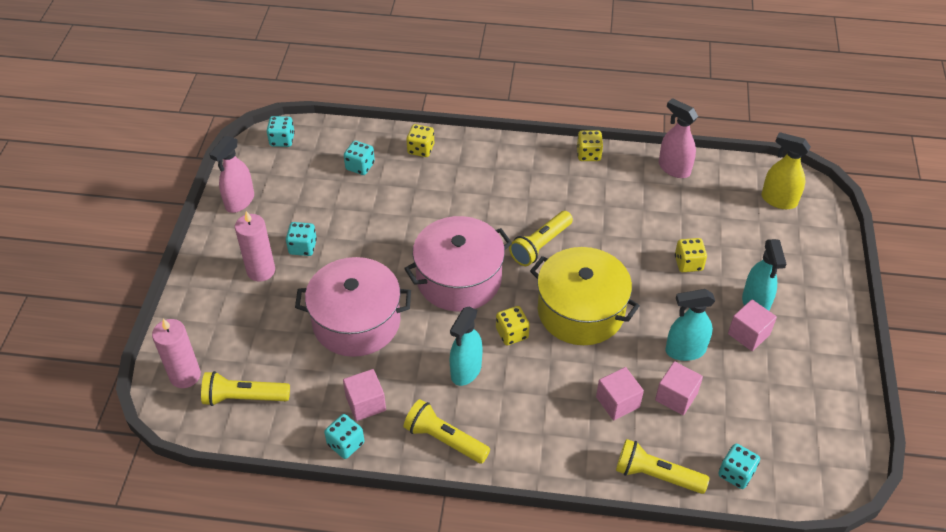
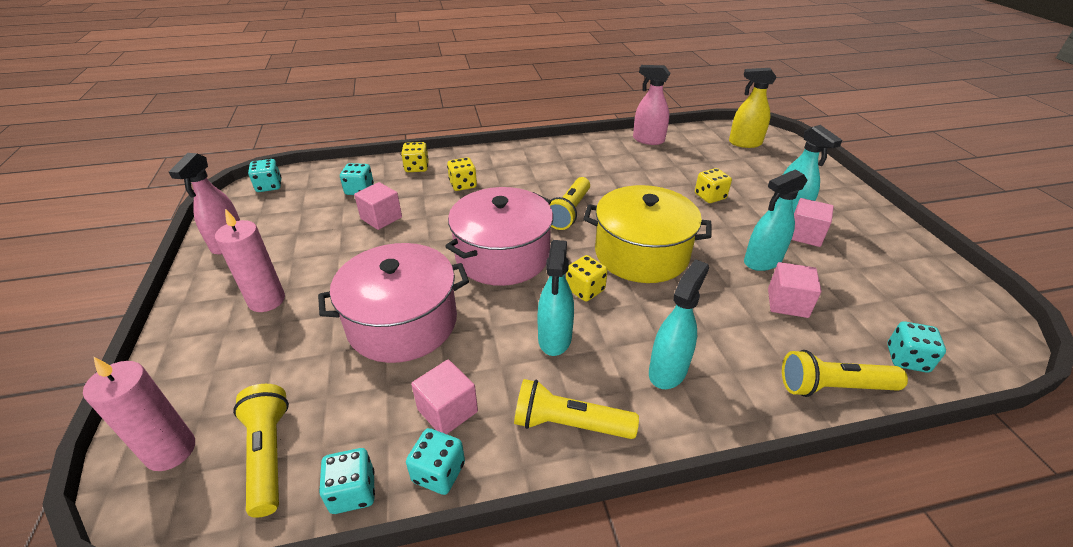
camera: 20 degrees left, 10 degrees down
(244, 397) = (269, 454): yellow flashlight -> yellow flashlight turned 90 degrees clockwise
(303, 247) = (314, 267): turquoise dice -> turquoise dice (353, 492)
(538, 423) = (668, 370): none -> turquoise spray bottle
(588, 154) = (572, 144): yellow dice -> yellow dice (463, 185)
(617, 402) = (736, 324): pink cube -> pink cube (381, 218)

